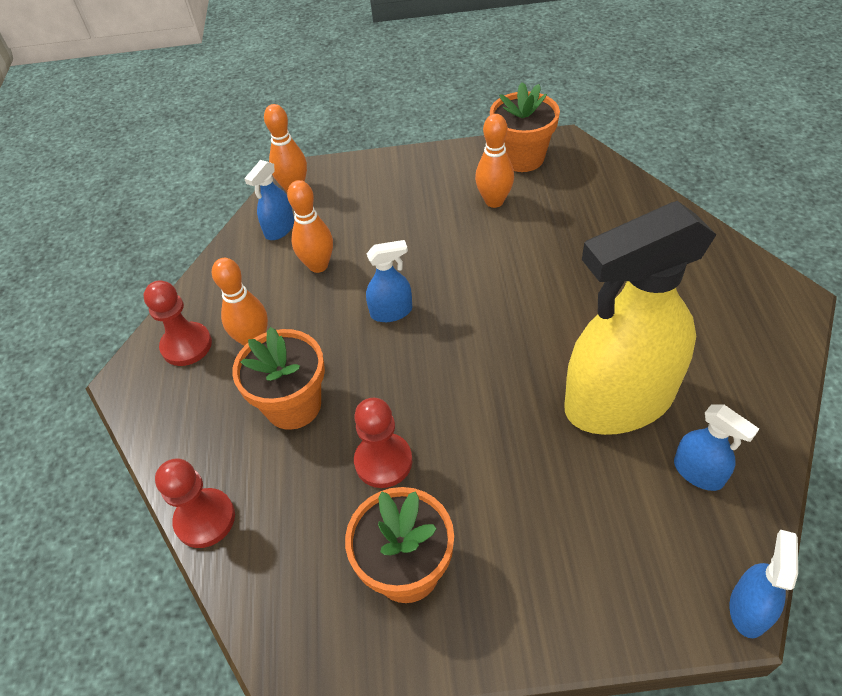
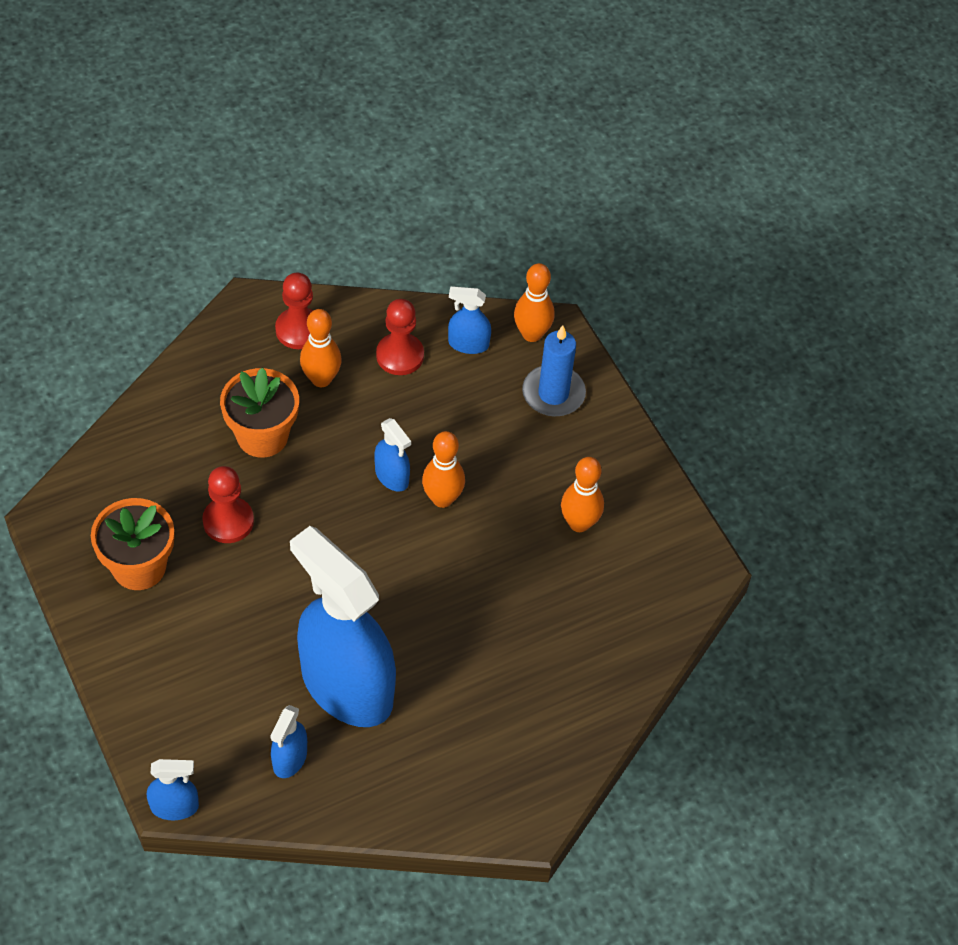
camera: 60 degrees right, 5 degrees up
(205, 519) = (140, 417): red pawn -> red pawn (400, 355)
(318, 265) = (430, 395): orange bowling pin -> orange bowling pin (442, 498)
(360, 189) = (553, 394): none -> blue candle
(522, 158) = (662, 533): orange flower pot -> none
(618, 401) = (346, 685): yellow spray bottle -> blue spray bottle

